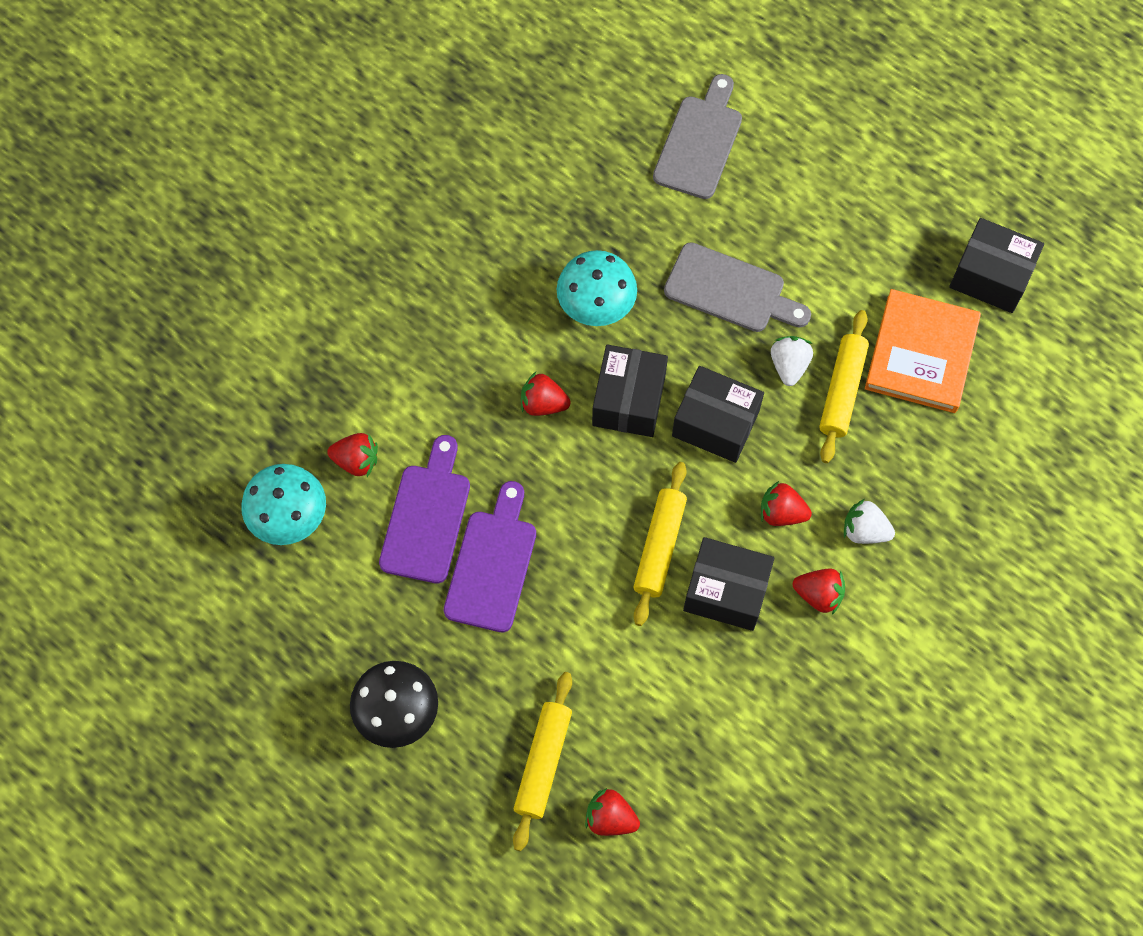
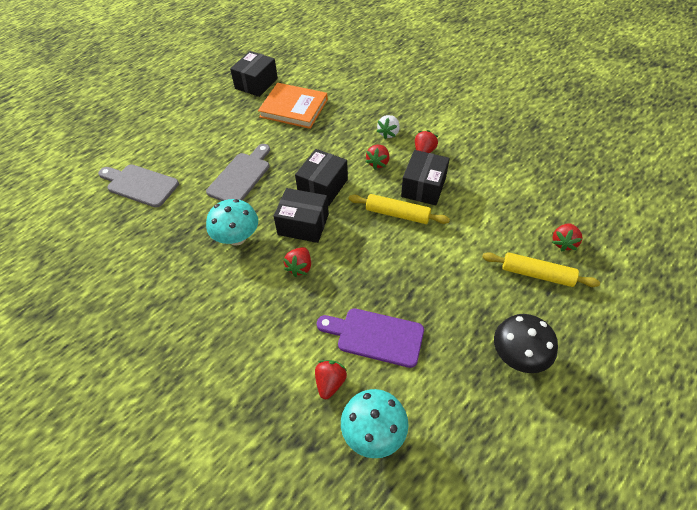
camera: 85 degrees left, 15 degrees down
(492, 564) = (409, 298): purple cutting board -> none
(789, 366) = (292, 155): white strawberry -> none
(842, 391) = (310, 136): yellow rolling pin -> none

